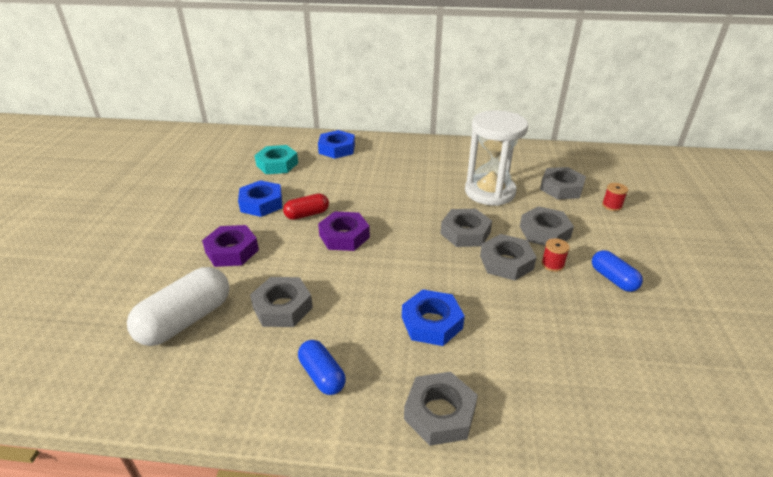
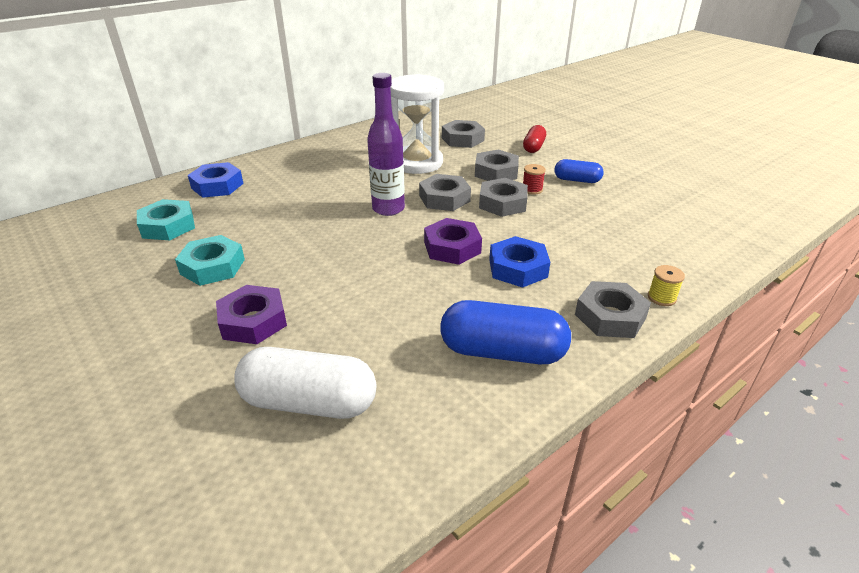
camera: 45 degrees left, 0 degrees up
(186, 320) = (309, 402): white capsule -> white capsule turned 75 degrees counterclockwise
(261, 203) = (213, 266): blue nut -> turquoise nut
(282, 307) = (387, 331): grey nut -> none
(307, 214) = (282, 251): red capsule -> red capsule (533, 147)
(322, 375) = (502, 352): blue capsule -> blue capsule, size x1.74
(344, 236) = (350, 250): purple nut -> purple nut (452, 247)
(412, 219) = (388, 209): none -> purple bottle
(512, 434) = (661, 297): none -> yellow spool
(612, 206) = (510, 137): red spool -> none

